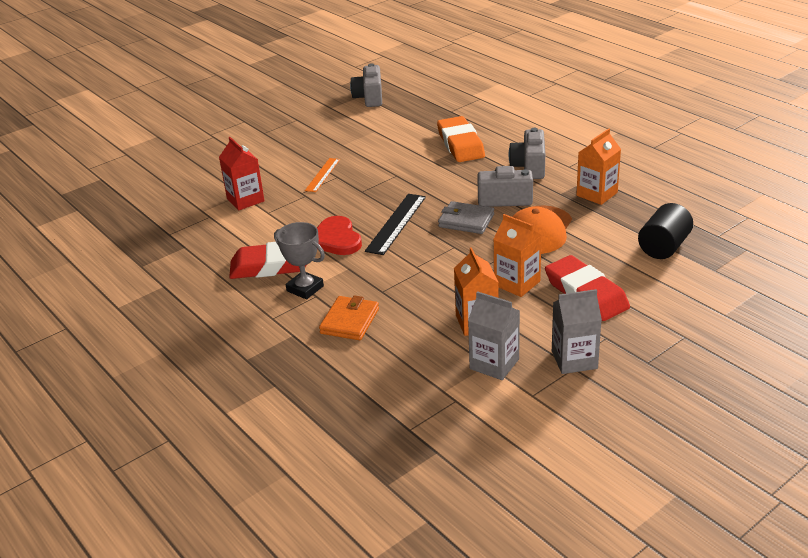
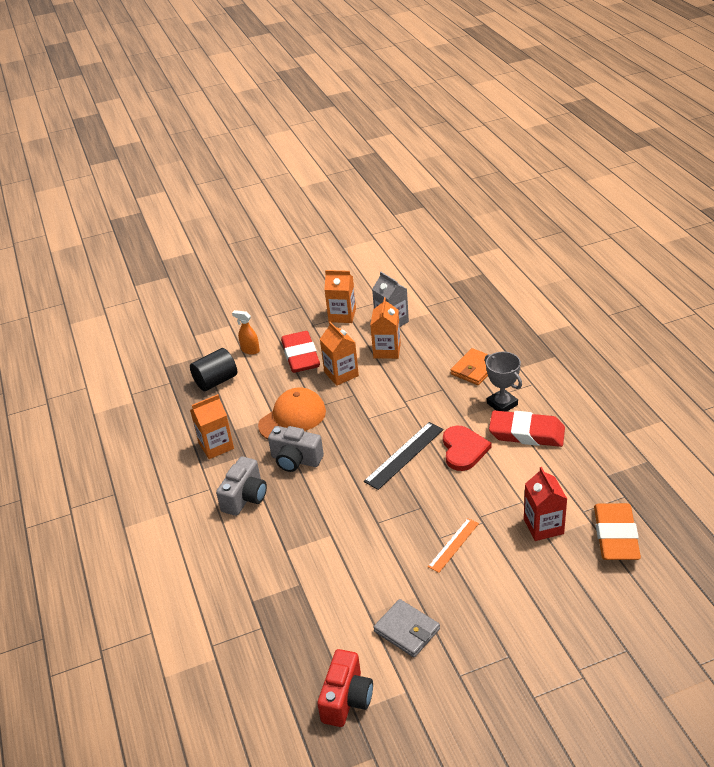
camera: 160 degrees left, 5 degrees up
(369, 98) = (346, 699): grey camera -> red camera
(460, 144) = (288, 554): orange eraser -> orange eraser (615, 536)
(466, 221) = (343, 443): grey wallet -> grey wallet (407, 630)
(574, 359) = (342, 315): grey carton -> orange carton
(659, 287) = (250, 350): none -> orange spray bottle

